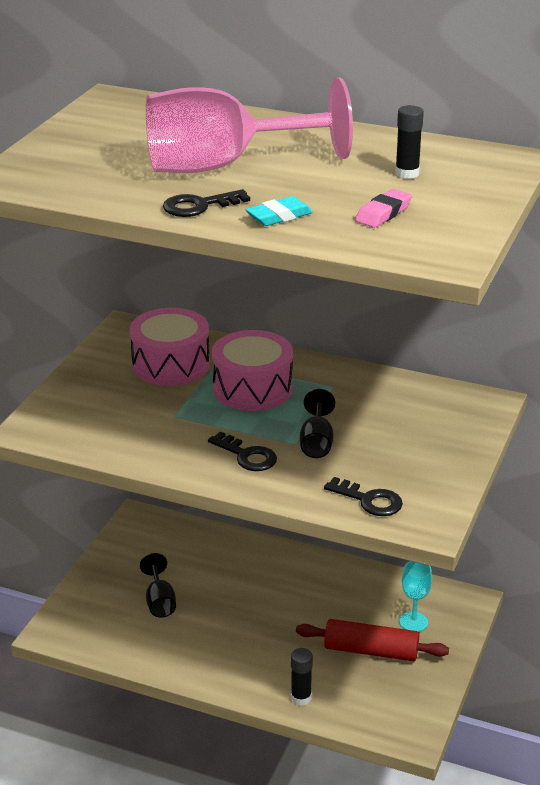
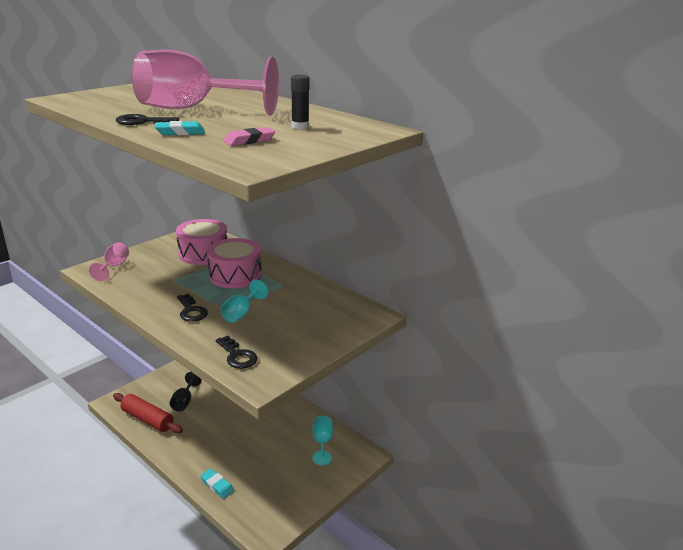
camera: 20 degrees right, 5 degrees down
(61, 417) = (114, 267): none -> pink goblet
(301, 698) = (217, 485): black glue stick -> turquoise eraser
(316, 442) = (241, 313): black goblet -> turquoise goblet
(371, 650) = (282, 468): red rolling pin -> red rolling pin (147, 419)

